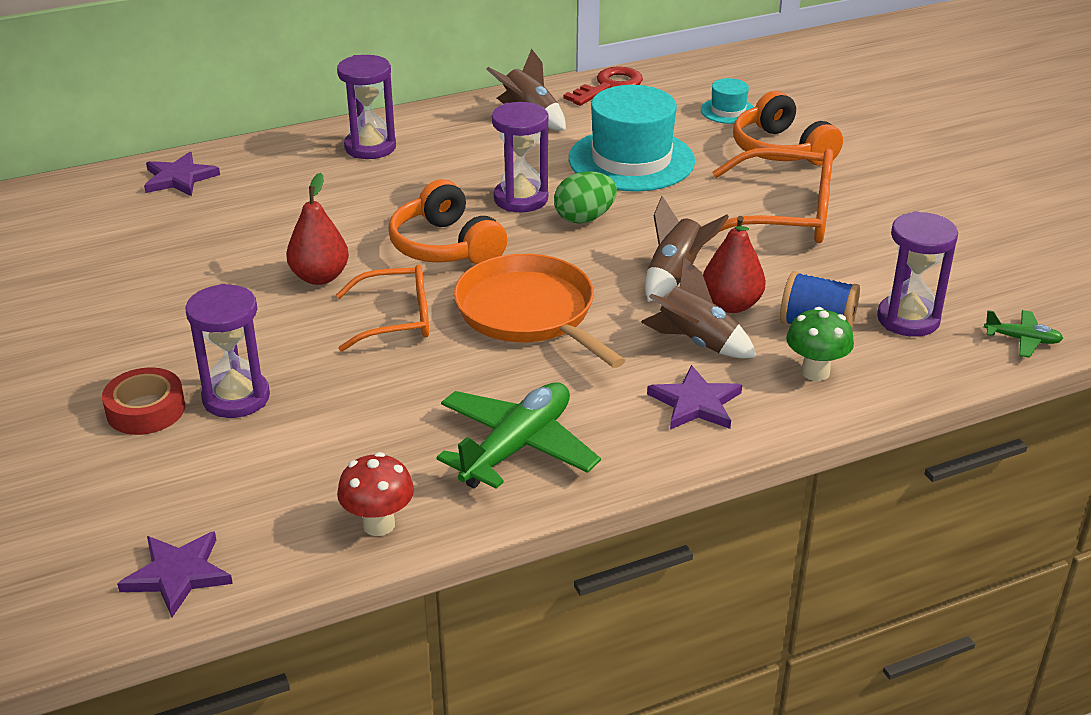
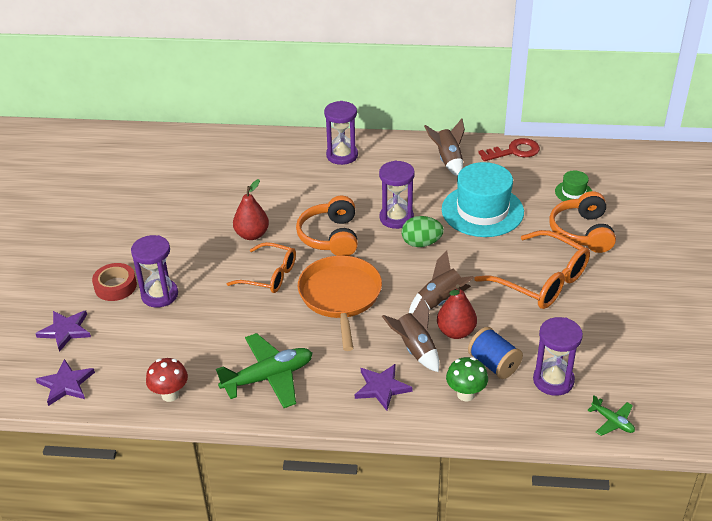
camera: 30 degrees right, 5 degrees up
(179, 178) = (229, 146): purple star -> purple star (65, 331)
(728, 111) = (573, 192): turquoise hat -> green hat

